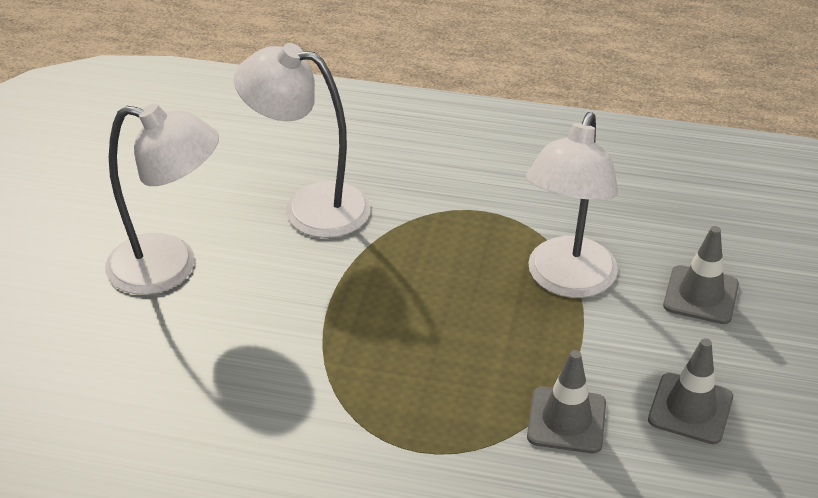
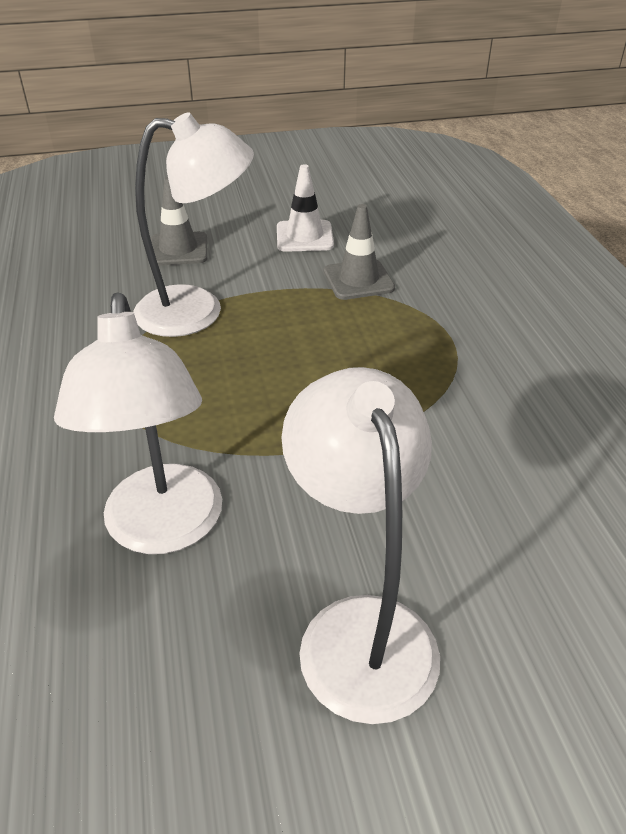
camera: 115 degrees left, 0 degrees up
(690, 408) = (304, 236): grey traffic cone -> white traffic cone

